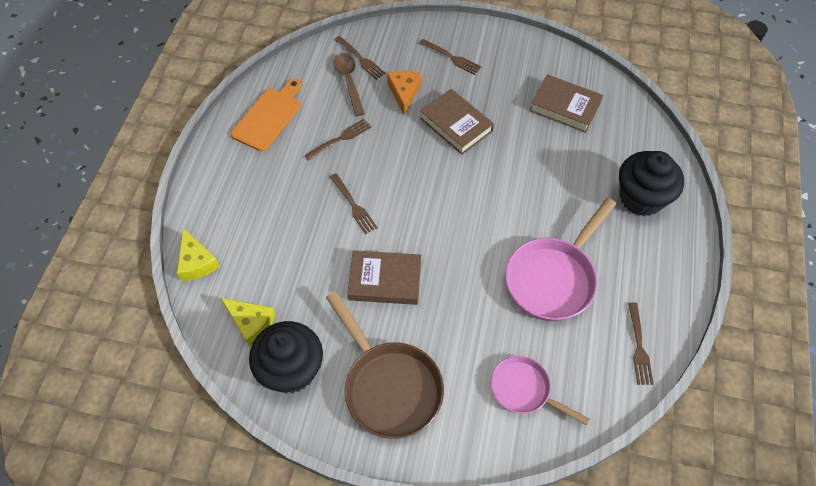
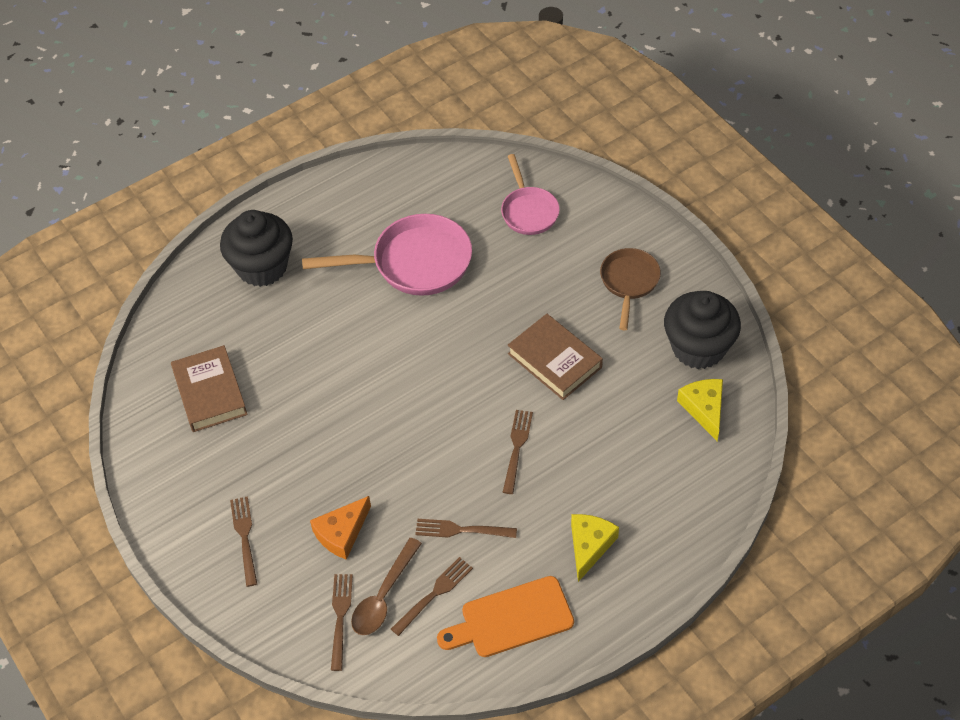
camera: 135 degrees left, 5 degrees down
(196, 262) = (714, 502): yellow cheese -> yellow cheese (589, 546)
(389, 386) = (629, 282): brown pan -> brown pan, size x0.61
(456, 125) = (332, 455): brown book -> none
(639, 347) = (411, 178): brown fork -> brown fork (434, 594)

